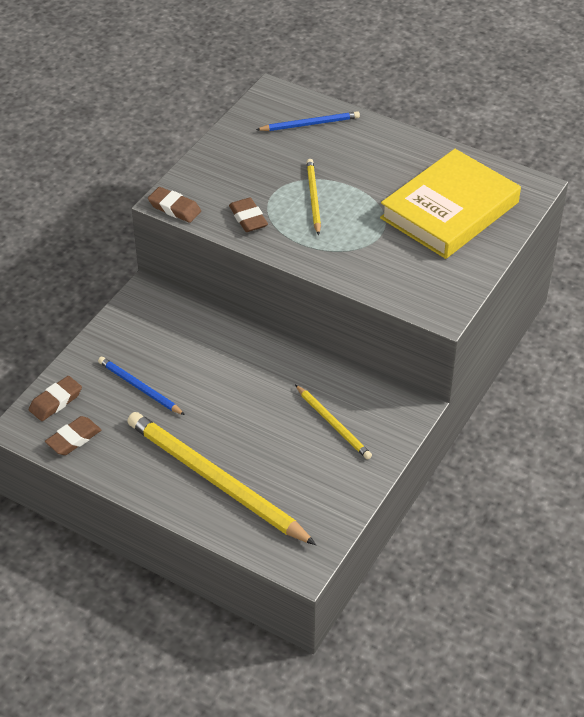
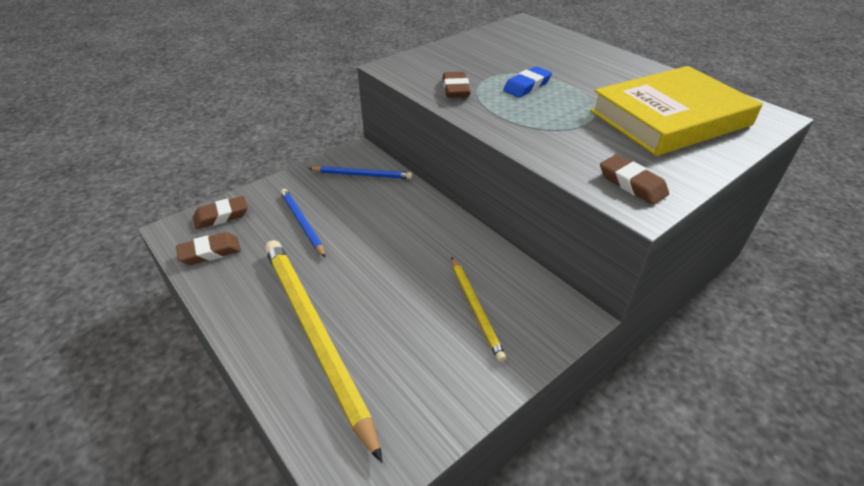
camera: 20 degrees right, 5 degrees down
(174, 208) = (393, 72): brown eraser -> brown eraser (632, 184)
(309, 124) = (546, 42): blue pencil -> blue pencil (362, 175)
(313, 198) = (527, 86): yellow pencil -> blue eraser

